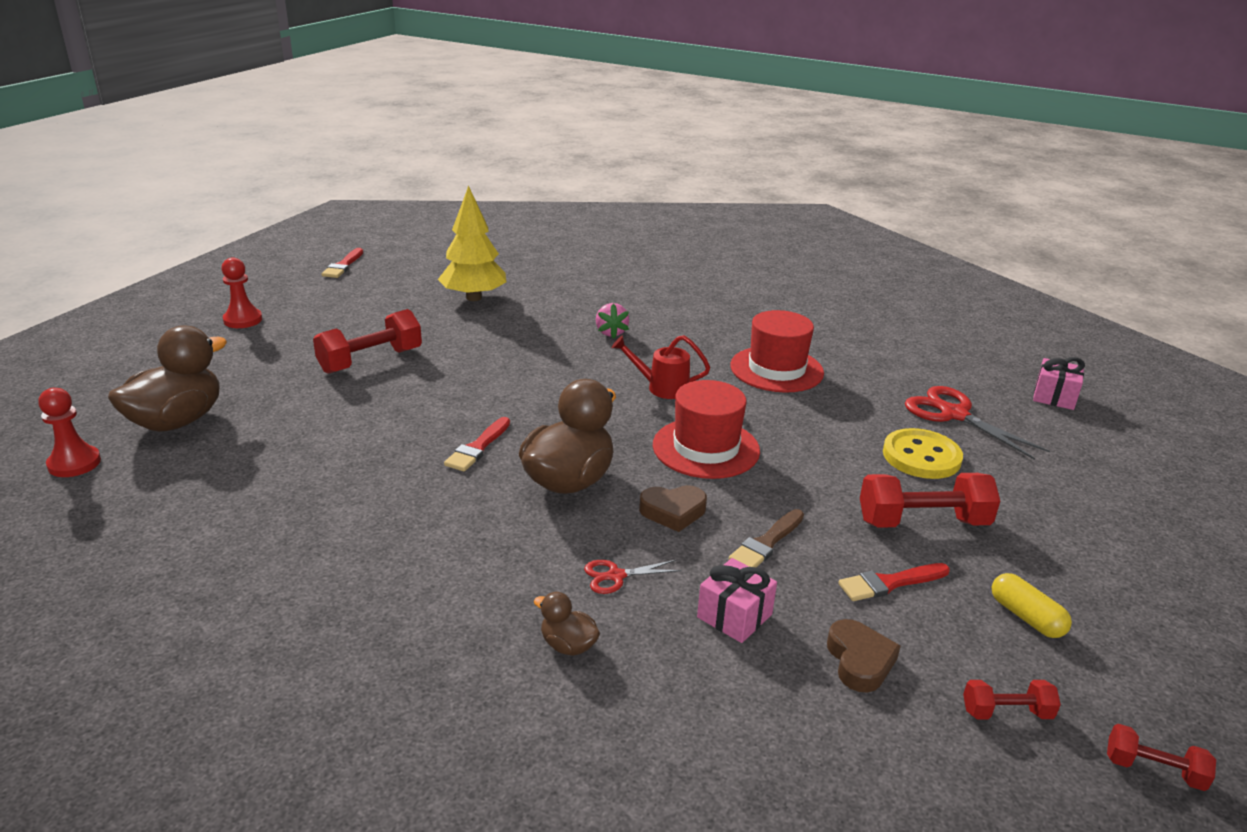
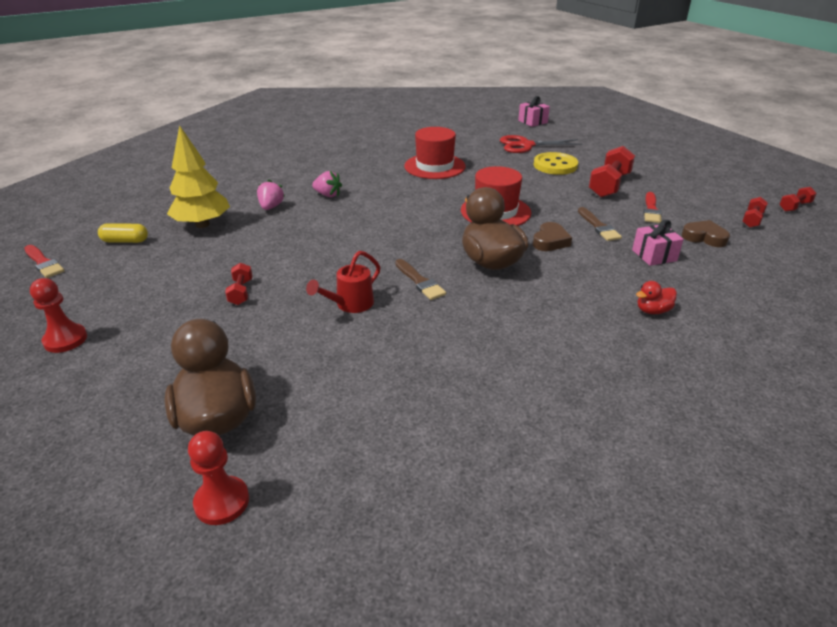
camera: 55 degrees left, 5 degrees up
(370, 361) = (241, 292): red dumbbell -> red dumbbell, size x0.53
(478, 447) = (420, 282): red brush -> brown brush
(546, 314) = (271, 207): none -> pink strawberry
(568, 645) = (652, 311): brown duck -> red duck
(616, 576) = (598, 277): red scissors -> none
(662, 387) = (416, 202): red watering can -> red watering can (350, 304)
(1026, 617) = (692, 192): yellow capsule -> yellow capsule (125, 241)

